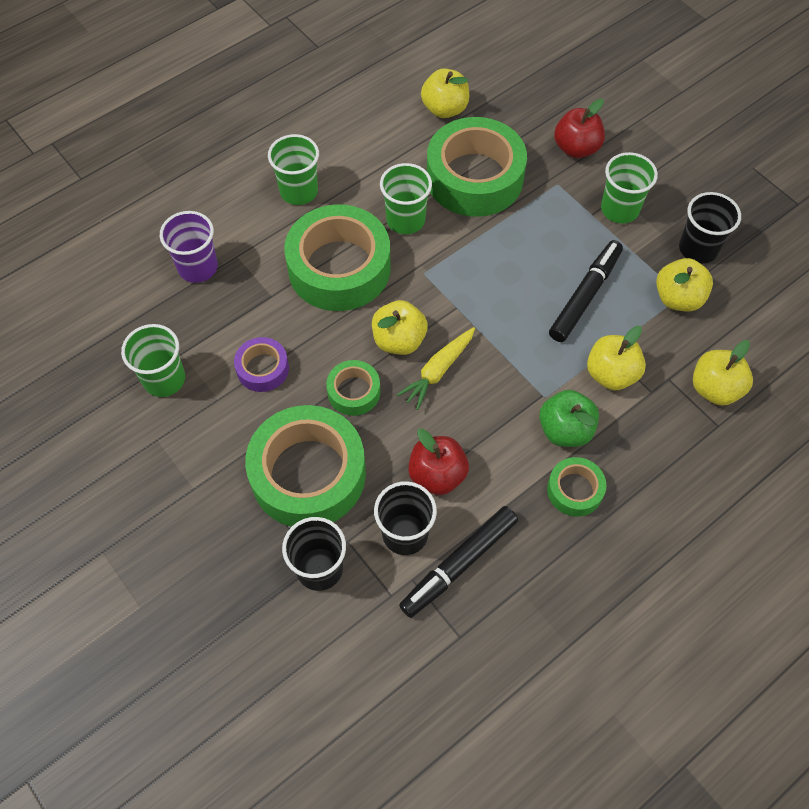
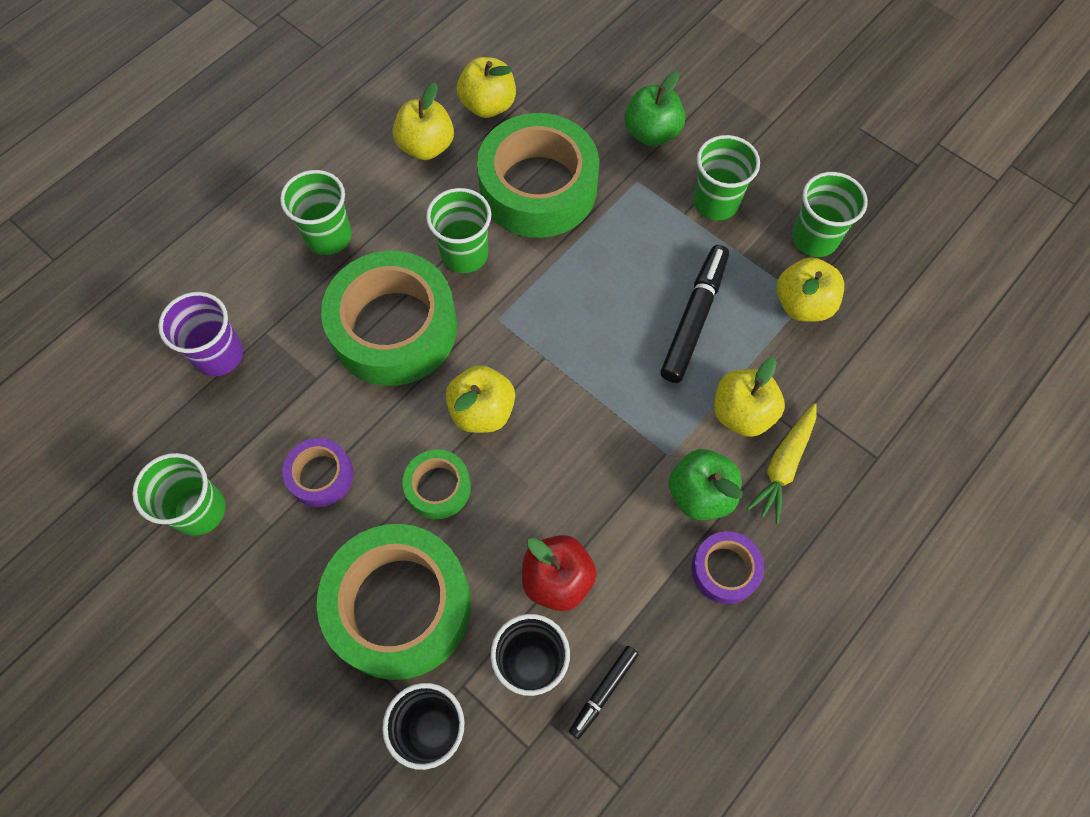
camera: 10 degrees left, 5 degrees up
(438, 371) = (535, 443): yellow carrot -> yellow carrot (783, 466)
(459, 564) = (603, 692): black marker -> black marker, size x0.56
(574, 490) = (725, 570): green tape -> purple tape
(576, 148) = (651, 133): red apple -> green apple
(698, 249) = (814, 238): black cup -> green cup
(715, 388) = (865, 411): yellow apple -> yellow apple (426, 146)

